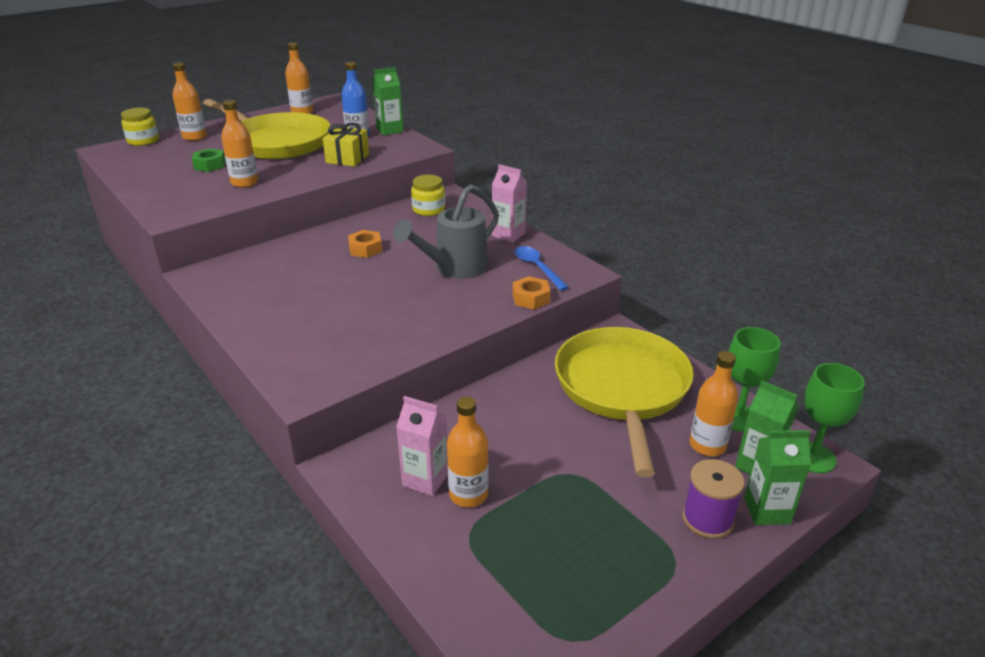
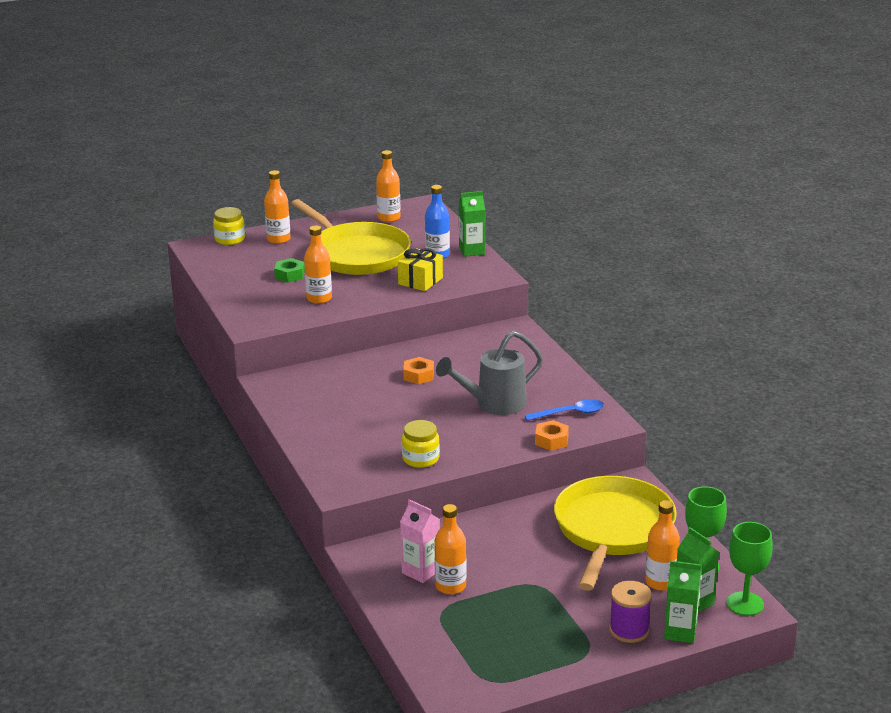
camera: 15 degrees right, 5 degrees down
(428, 210) = (491, 341): yellow jar -> yellow jar (420, 459)
(508, 235) = (558, 377): pink carton -> none
(537, 268) = (570, 413): blue spoon -> blue spoon turned 90 degrees clockwise

